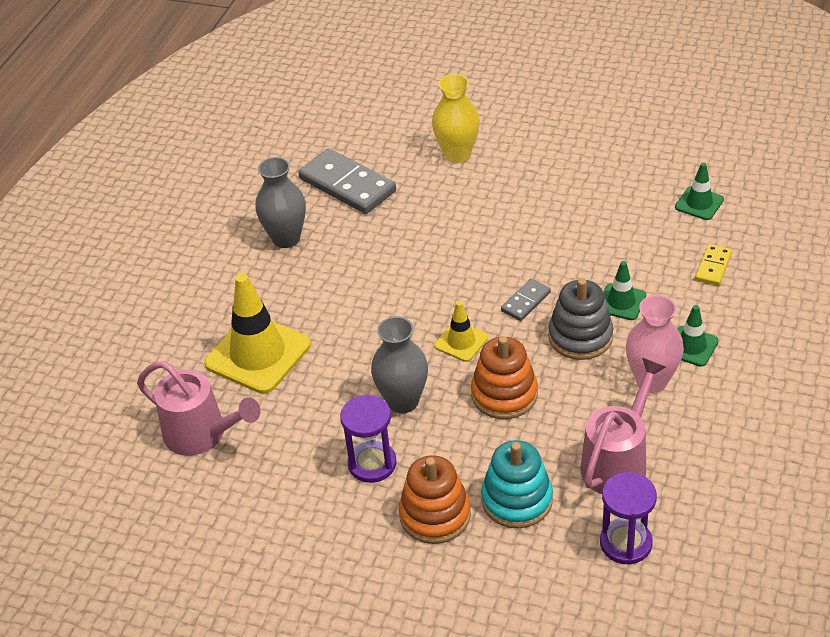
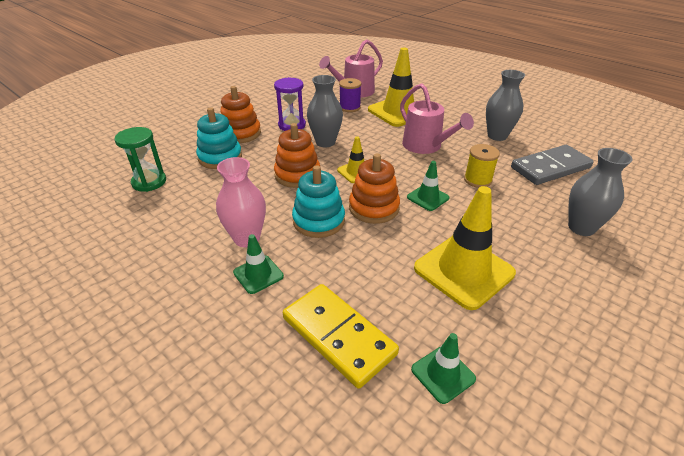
camera: 110 degrees right, 5 degrees down
(270, 417) = (350, 107): none -> purple spool
(412, 235) = (477, 180): none -> yellow spool
(457, 154) = (581, 228): yellow vase -> grey vase
(525, 302) = (374, 208): grey domino -> orange stacking toy
(578, 215) = (463, 271): none -> yellow traffic cone
(580, 337) = (319, 221): grey stacking toy -> turquoise stacking toy
(618, 461) = (202, 199): pink watering can -> pink watering can (426, 146)
(621, 302) = (337, 255): green traffic cone -> green traffic cone (428, 197)
(625, 543) = (149, 182): purple hourglass -> green hourglass
(713, 266) = (338, 336): yellow domino -> yellow domino, size x2.01

